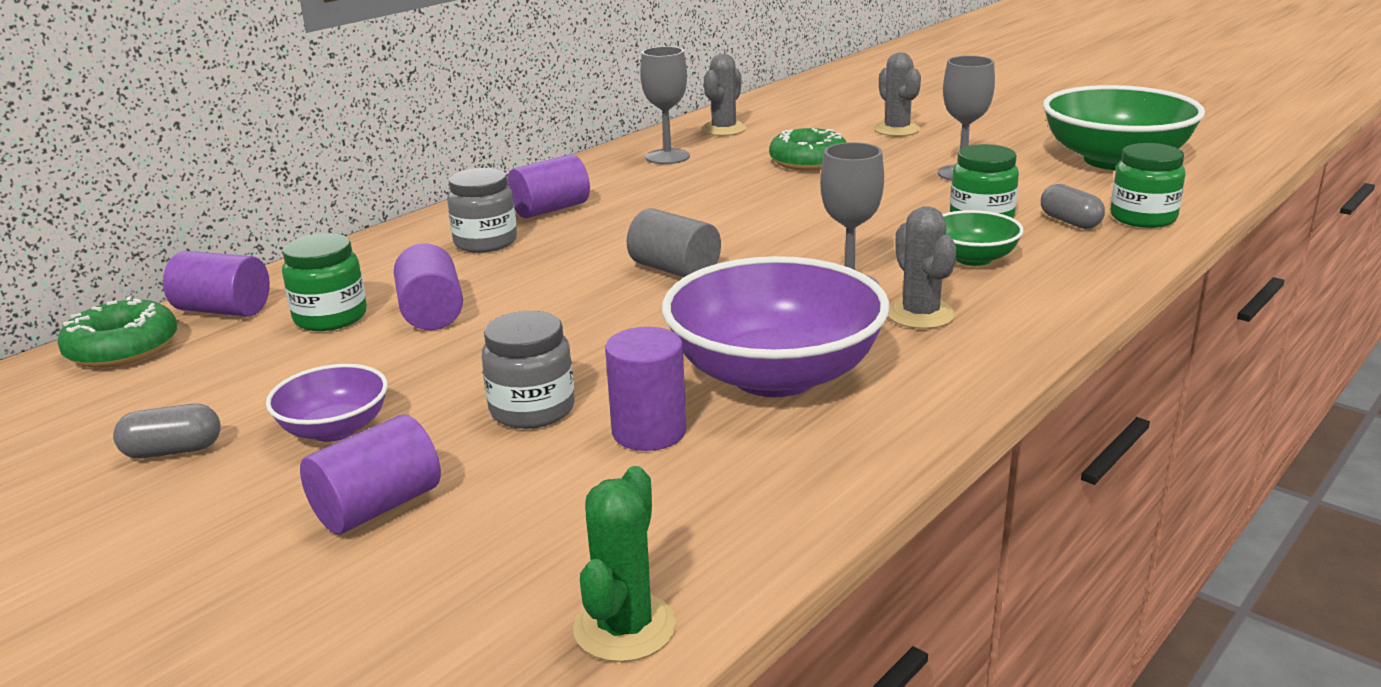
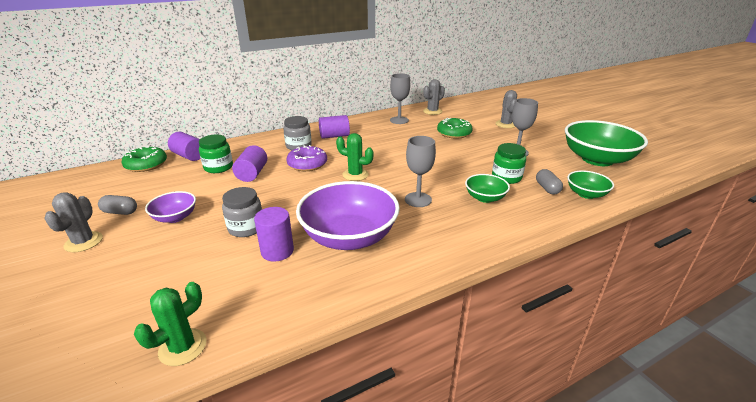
camera: 20 degrees right, 5 degrees up
(377, 507) = (156, 257): purple cylinder -> none
(545, 271) = (307, 164): none -> purple donut
(675, 270) = (355, 175): grey cylinder -> green cactus
(920, 314) = (436, 222): grey cactus -> grey cactus (83, 242)
(1143, 218) = (586, 194): green jar -> green bowl

